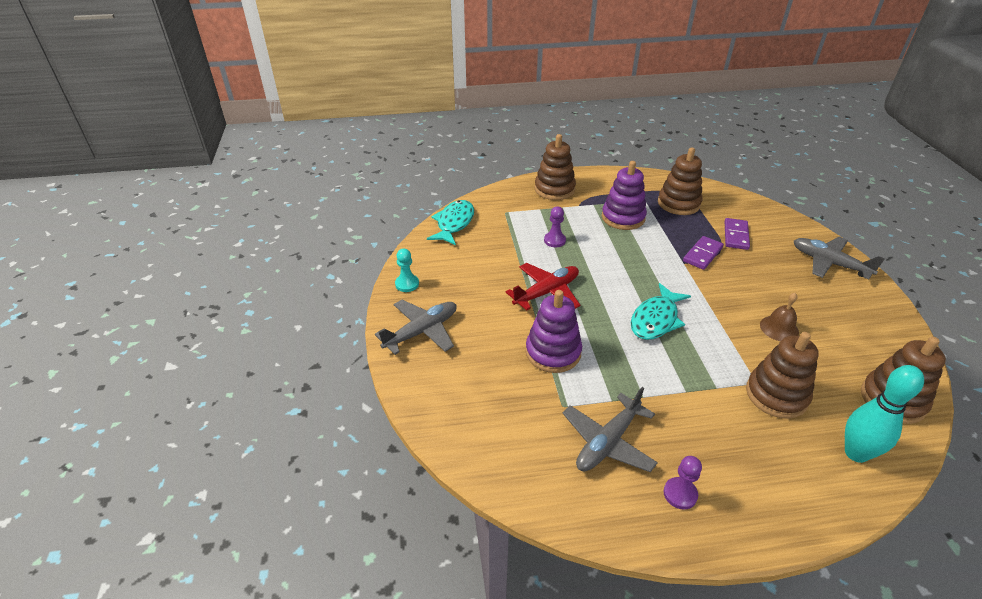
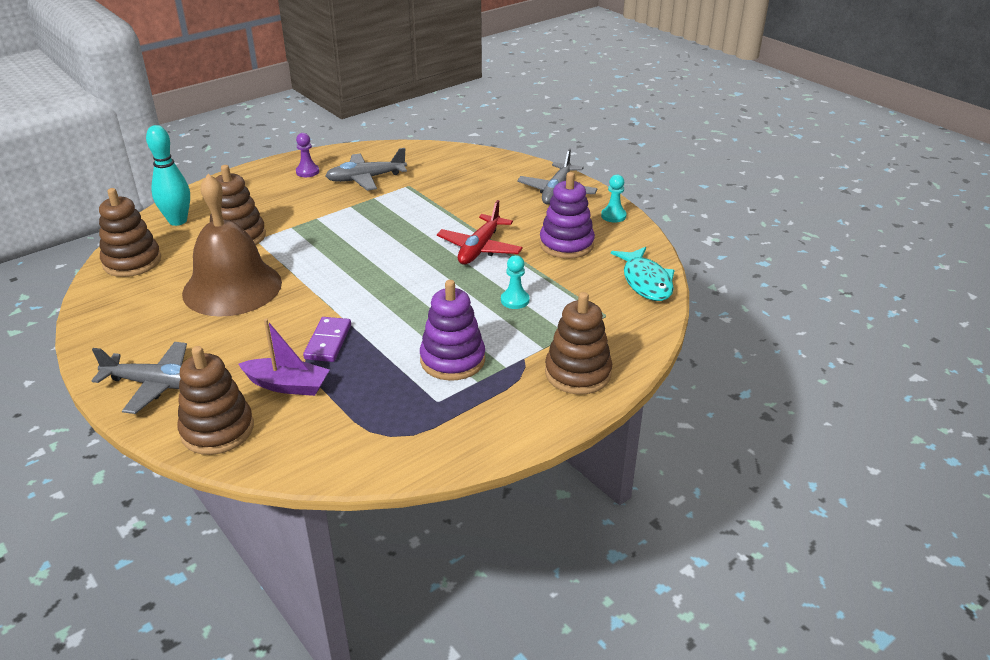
camera: 150 degrees right, 5 degrees down
(553, 352) = (438, 210): purple stacking toy -> purple stacking toy (566, 244)
(554, 240) = (515, 300): purple pawn -> turquoise pawn
(607, 442) = (365, 179): grey plane -> grey plane turned 120 degrees counterclockwise
(656, 319) = (360, 258): turquoise fish -> none
(678, 203) = (384, 414): brown stacking toy -> brown stacking toy (217, 430)
(736, 235) = (287, 385): purple domino -> purple boat
(779, 328) = (232, 287): brown bell -> brown bell, size x2.40

